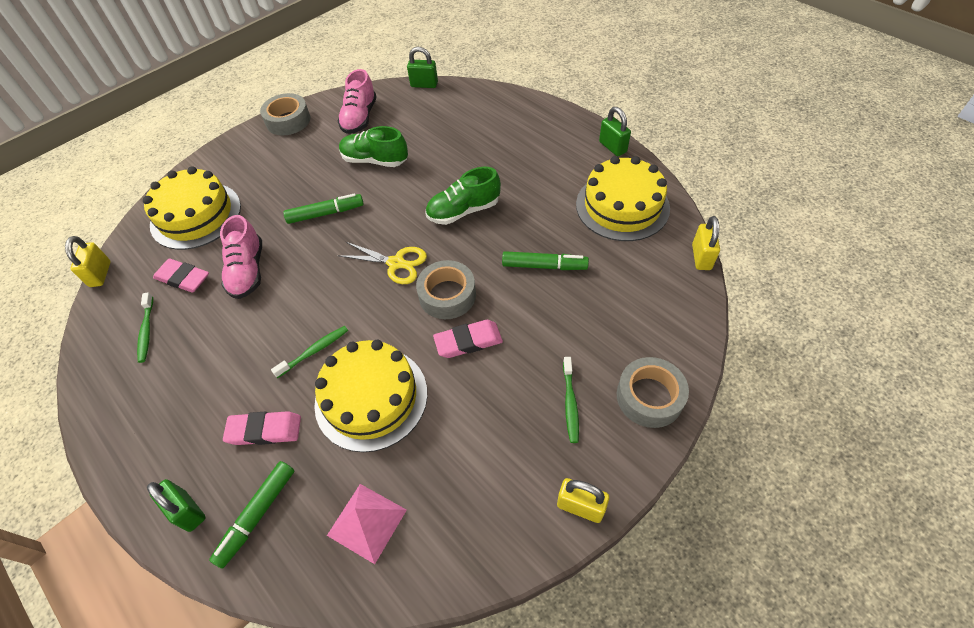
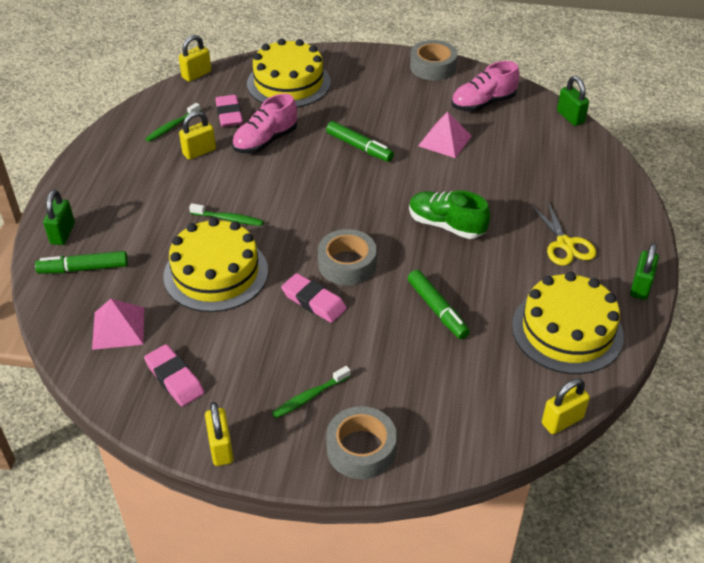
camera: 50 degrees right, 10 degrees down
(205, 327) = (199, 152): none -> yellow padlock
(264, 430) = (145, 233): pink eraser -> pink eraser (174, 378)
(375, 160) = (444, 140): green shoe -> pink pyramid
(396, 263) = (350, 216): yellow scissors -> yellow scissors (565, 244)

